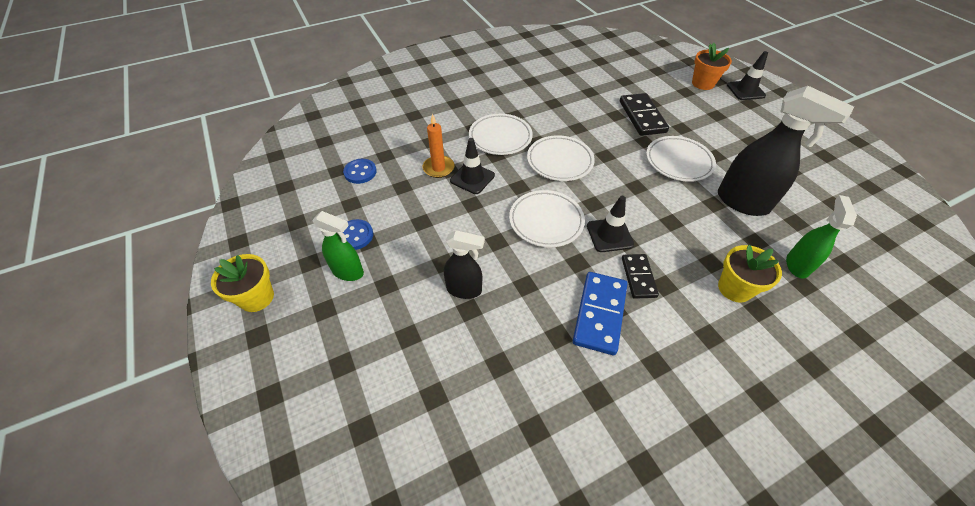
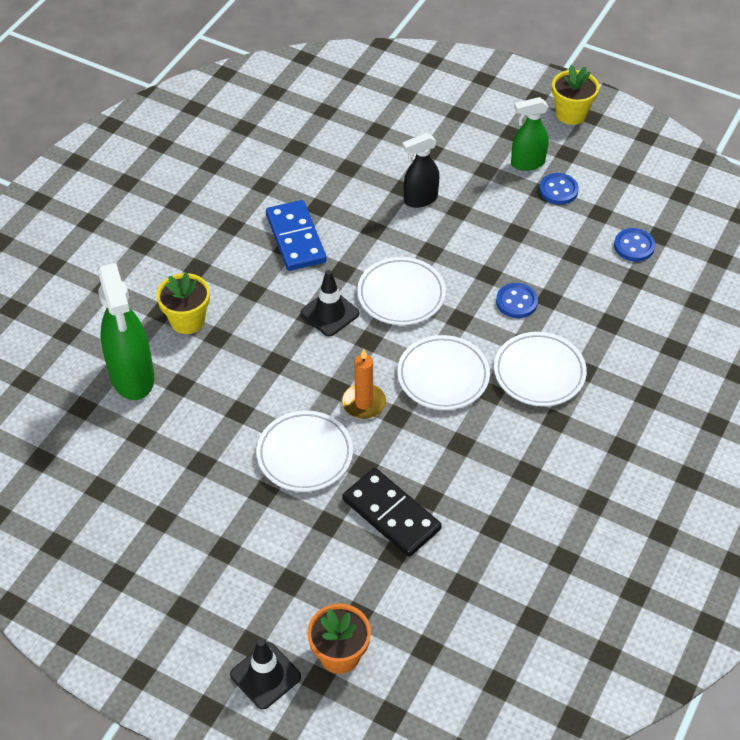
camera: 145 degrees right, 0 degrees up
(438, 168) = (563, 294): orange candle -> orange candle (364, 403)
(472, 178) = (516, 302): black traffic cone -> blue button
(638, 277) = (279, 286): black domino -> none
(743, 202) = (207, 430): black spray bottle -> none
(797, 265) = (132, 377): green spray bottle -> green spray bottle, size x1.67

